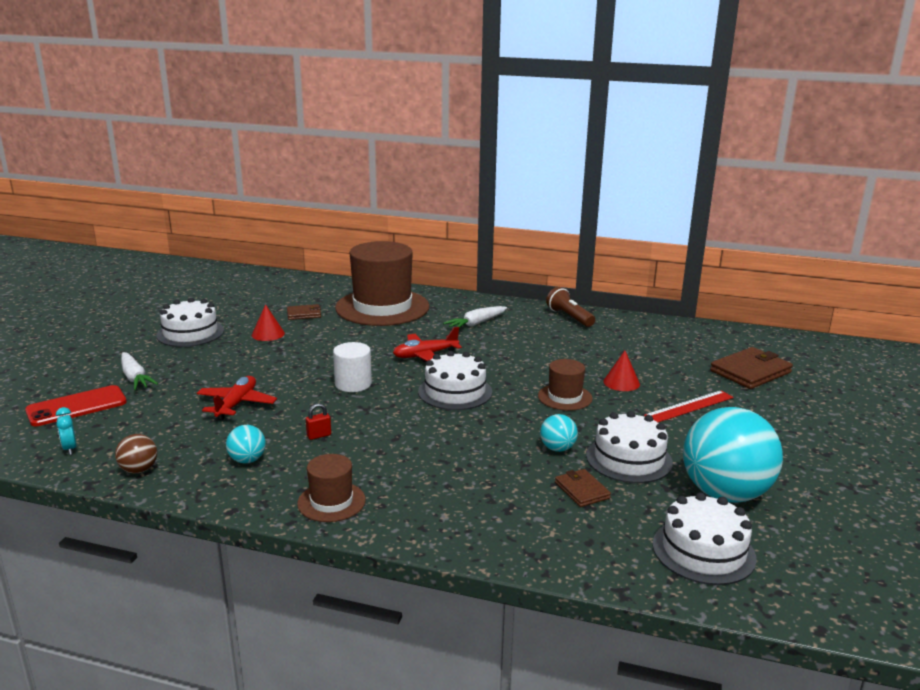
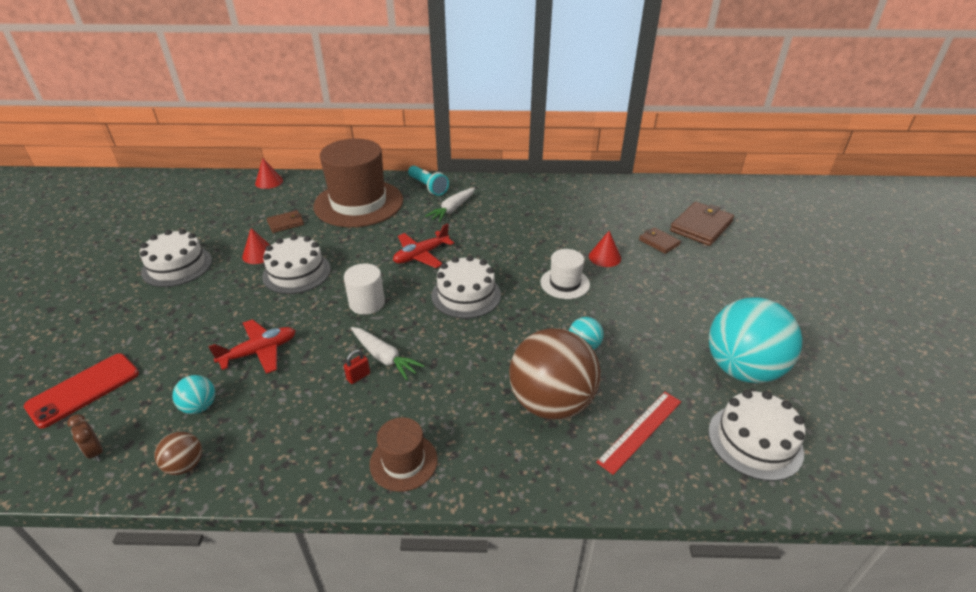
camera: 15 degrees left, 15 degrees up
(70, 449) = (95, 452): turquoise clock -> brown clock
(135, 378) = (137, 337): white carrot -> white carrot (384, 357)
(236, 404) = (259, 352): red plane -> red plane turned 60 degrees clockwise
(247, 460) = (298, 425): turquoise ball -> turquoise ball (200, 406)
(302, 281) = (269, 182): none -> red cone
(460, 303) = (428, 187): none -> turquoise flashlight
(499, 485) = (551, 403): none -> brown ball
(565, 397) = (565, 283): brown hat -> white hat
(569, 317) = (530, 189): brown flashlight -> none
(582, 490) = (625, 392): brown wallet -> brown wallet (659, 242)
(629, 459) = (648, 346): white cake -> white cake (296, 273)
(689, 406) = (670, 274): red ruler -> red ruler (640, 430)

